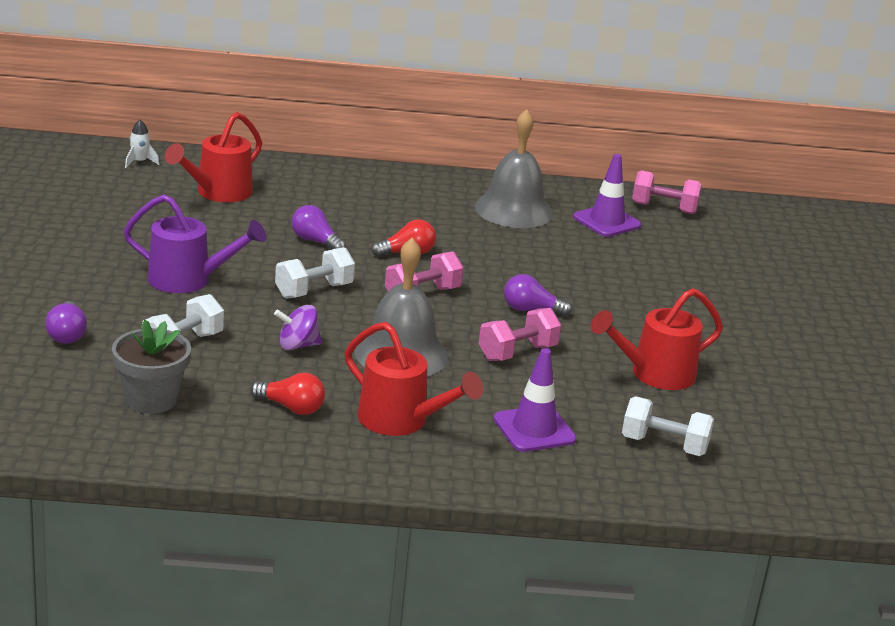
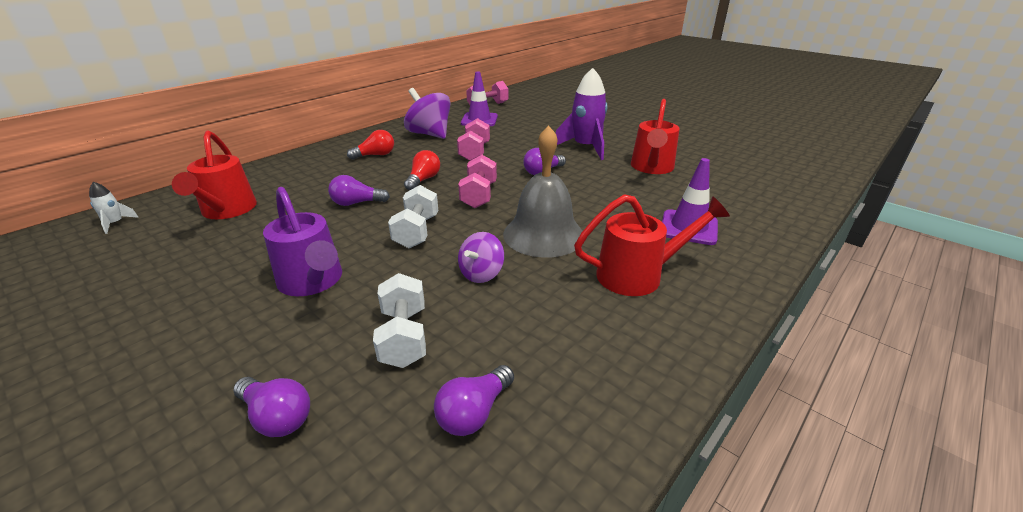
camera: 45 degrees left, 5 degrees up
(151, 399) = (474, 412): grey flower pot -> purple light bulb
(189, 280) = (313, 282): purple watering can -> purple watering can turned 90 degrees clockwise
(291, 407) = (572, 321): red light bulb -> red light bulb (375, 155)
(513, 210) = (429, 134): grey bell -> purple spinning top
(517, 353) = (587, 195): pink dumbbell -> pink dumbbell (474, 152)
(642, 316) = (585, 148): none -> purple rocket
(664, 445) = (736, 195): white dumbbell -> none

